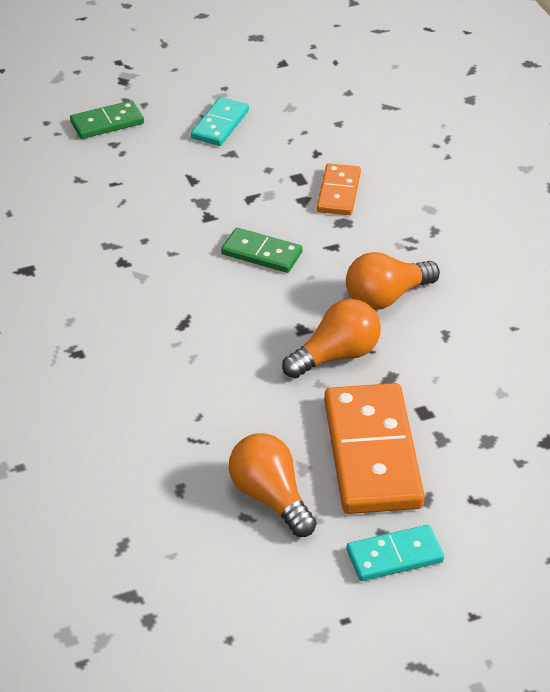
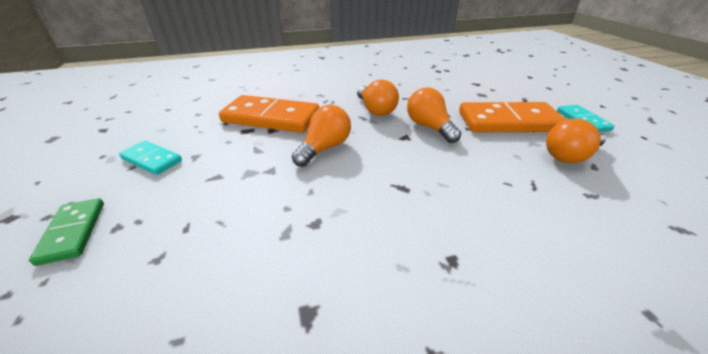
camera: 85 degrees left, 5 degrees down
(261, 253) = (324, 148): green domino -> orange light bulb
(339, 192) = (271, 117): orange domino -> orange domino, size x1.89

